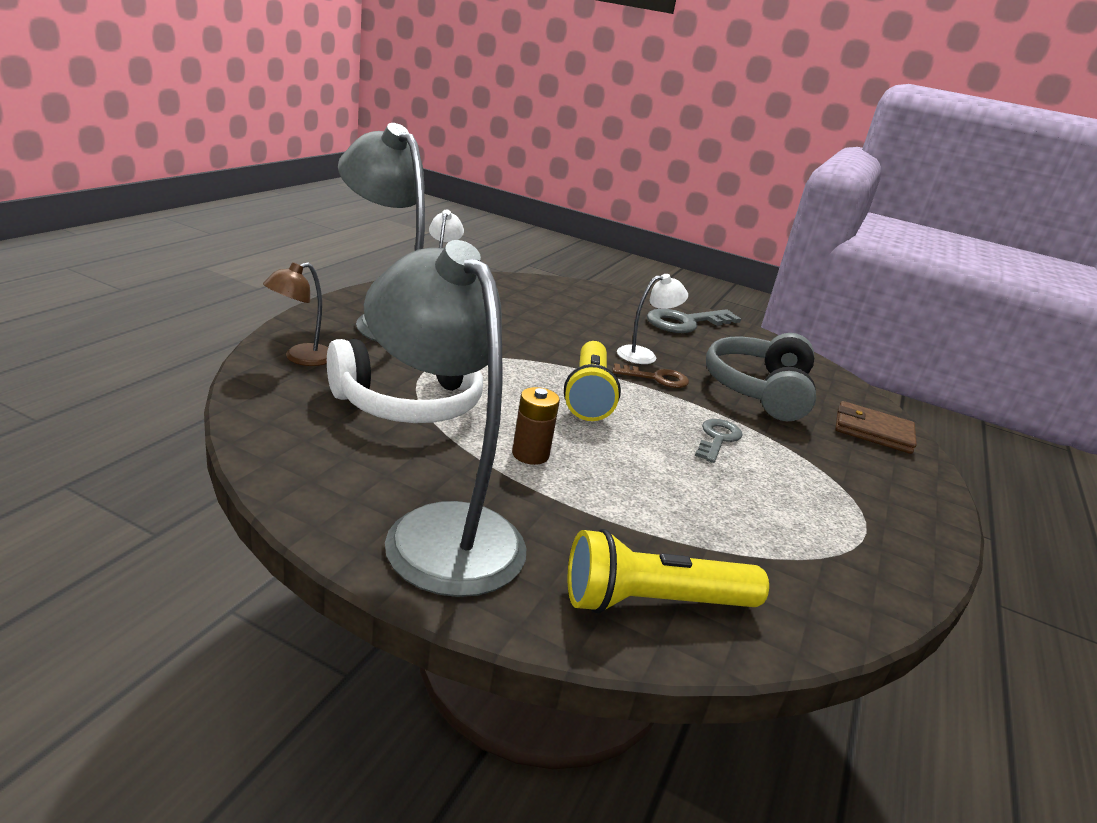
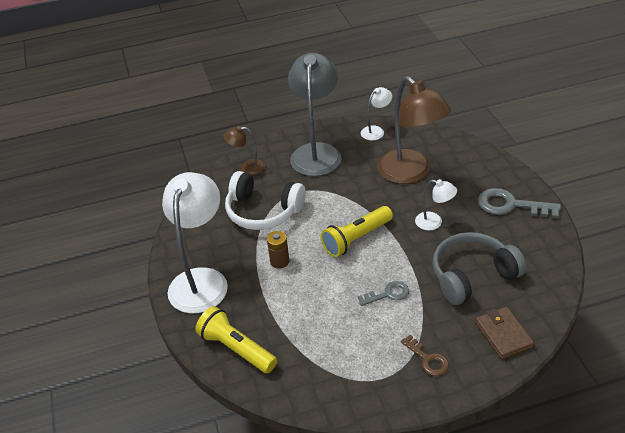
camera: 55 degrees right, 15 degrees up
(440, 530) = (201, 280): grey lamp -> white lamp
(545, 318) = (411, 173): none -> brown lamp
(656, 378) = (415, 242): brown key -> brown key (427, 359)

